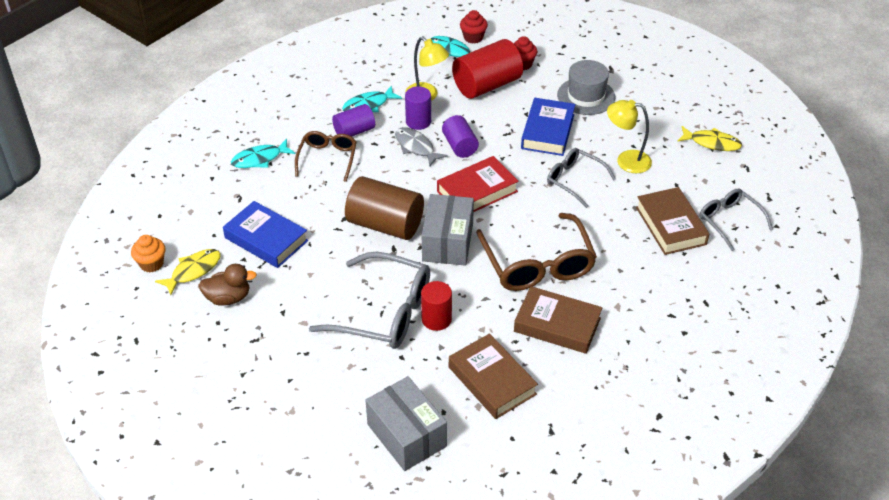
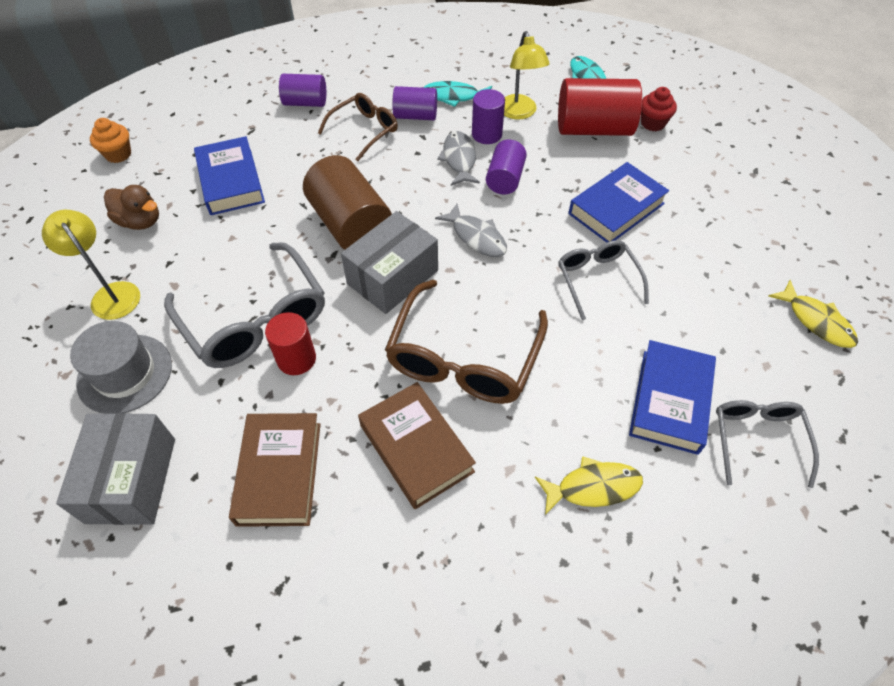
camera: 35 degrees right, 10 degrees up
(193, 271) = (141, 179): yellow fish -> yellow fish (593, 487)
(259, 159) = (305, 102): turquoise fish -> purple cylinder
(473, 38) = (623, 75): red cupcake -> none
(477, 191) = (476, 237): red book -> grey fish
(586, 96) = (697, 189): grey hat -> grey hat (125, 373)
(626, 160) = (682, 287): yellow lamp -> yellow lamp (111, 294)
(670, 225) = (670, 401): brown book -> blue book

